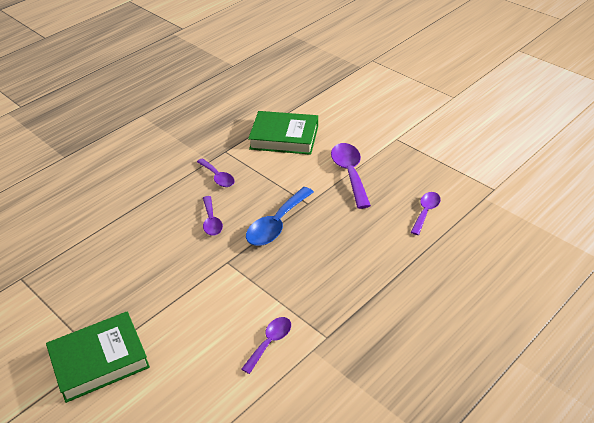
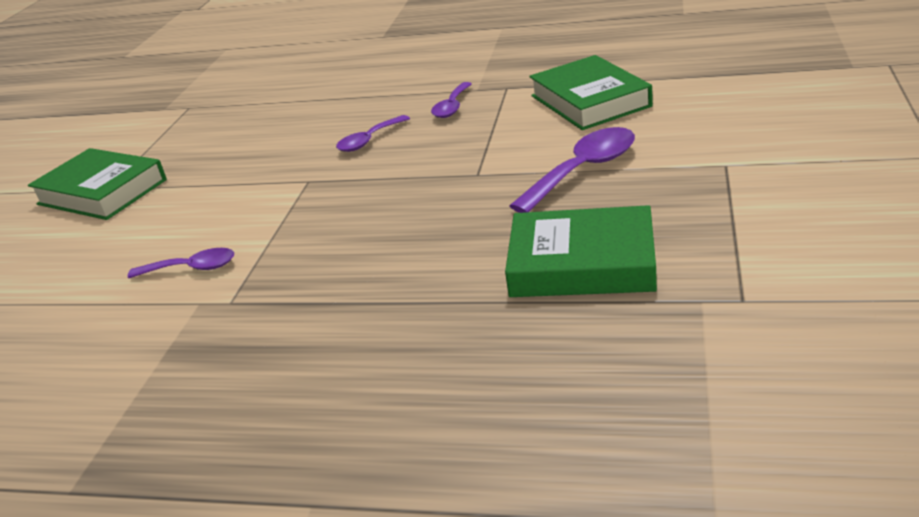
camera: 60 degrees right, 10 degrees down
(276, 224) = (409, 175): blue spoon -> none
(426, 212) = (582, 263): purple spoon -> green book

